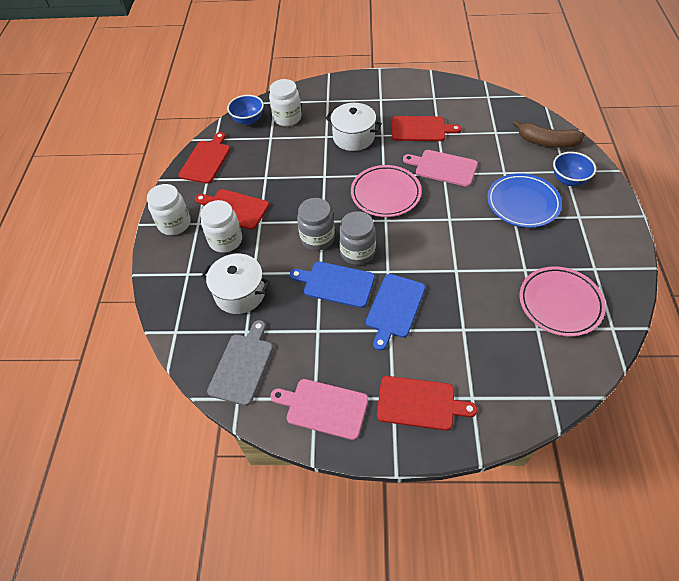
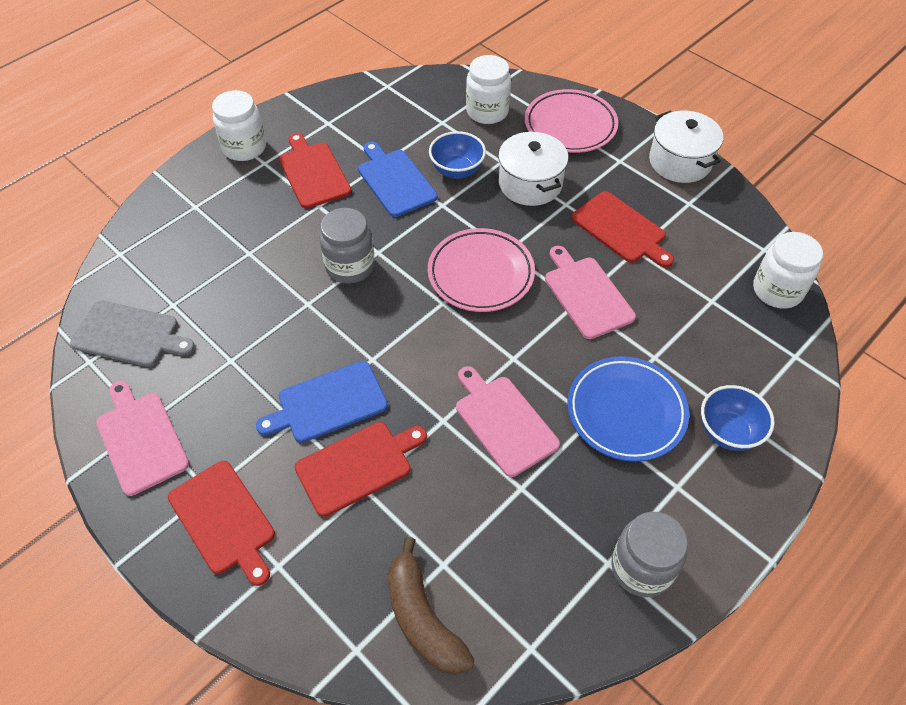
camera: 40 degrees right, 0 degrees up
(206, 160) = (351, 102): red cutting board -> red cutting board (357, 466)
(225, 240) = (266, 200): white jar -> white jar (777, 290)
(240, 293) = (213, 263): white pot -> white pot (680, 162)
(242, 366) = (129, 335): grey cutting board -> grey cutting board turned 45 degrees clockwise
(248, 120) = (444, 87): blue bowl -> blue bowl (457, 171)
(336, 284) = (306, 328): blue cutting board -> blue cutting board (395, 181)
(357, 252) = (369, 313): grey jar -> grey jar (641, 568)
(482, 249) = (504, 422): none -> pink cutting board
(546, 142) = (765, 363): brown banana -> brown banana (422, 618)
(560, 303) = (508, 562): pink plate -> pink plate (570, 126)

